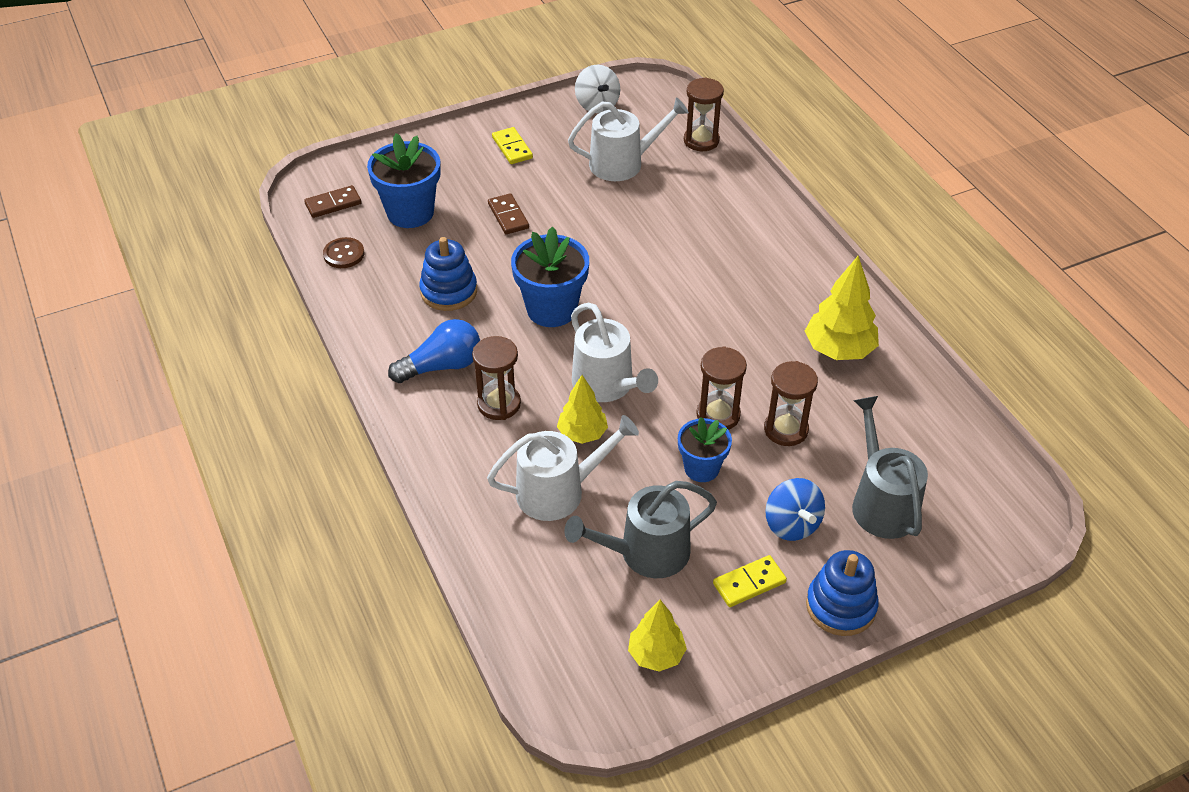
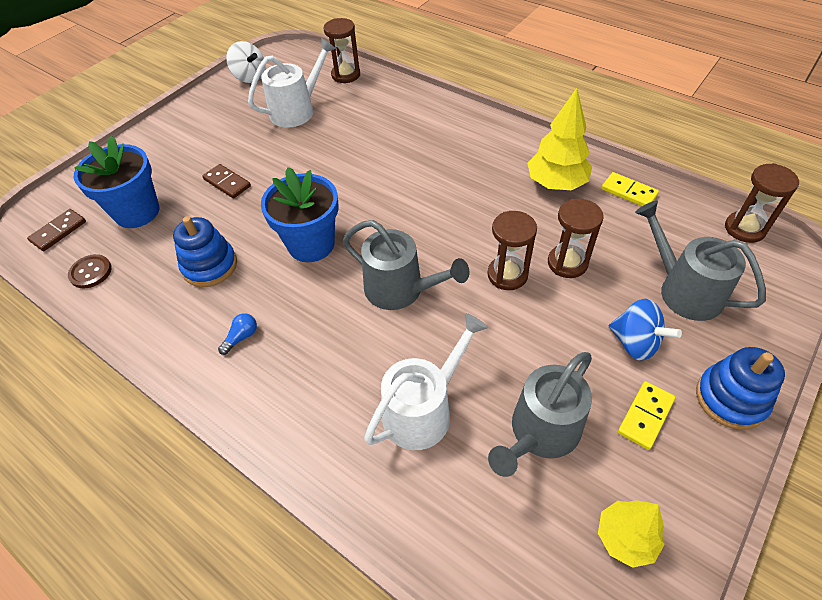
camera: 25 degrees left, 5 degrees up
(442, 366) = (241, 337): blue light bulb -> blue light bulb, size x0.48
(499, 404) = (316, 350): brown hourglass -> brown hourglass (744, 229)
(512, 148) = (199, 130): yellow domino -> yellow domino (629, 192)
(582, 434) = (408, 343): yellow tree -> none
(607, 385) = (400, 289): white watering can -> grey watering can
(701, 468) = (528, 327): blue flower pot -> none

